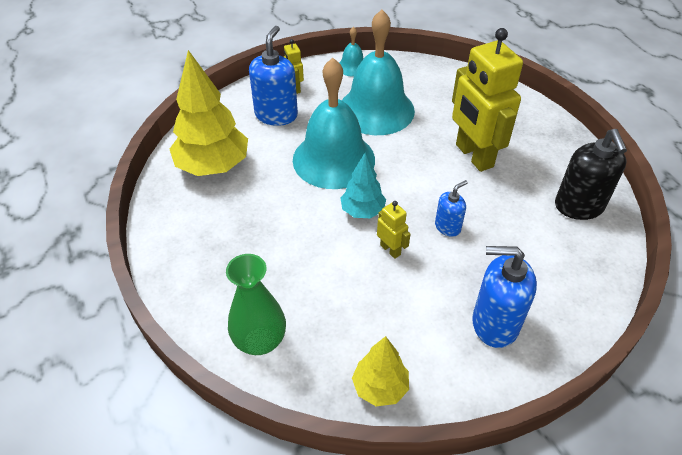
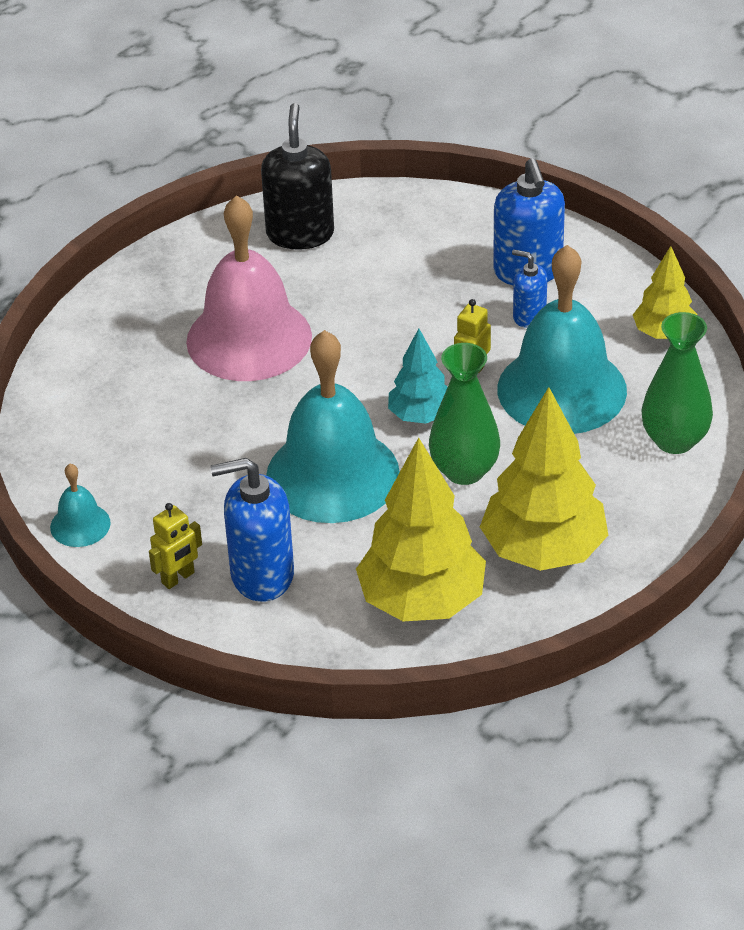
camera: 110 degrees left, 5 degrees down
(211, 229) = (543, 551): none -> yellow tree
(301, 216) = (464, 471): none -> green vase
(376, 110) = (190, 462): turquoise bell -> turquoise bell (561, 389)
(447, 227) = (402, 334): blue soap dispenser -> blue soap dispenser (529, 316)
(473, 156) = (249, 338): yellow robot -> pink bell
(579, 206) = (300, 234): black soap dispenser -> black soap dispenser turned 60 degrees counterclockwise

